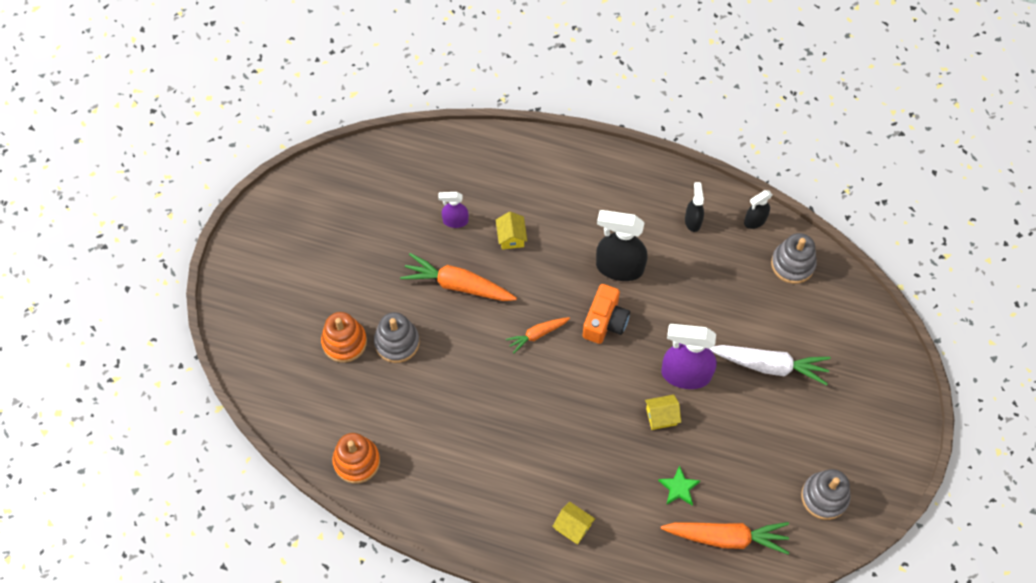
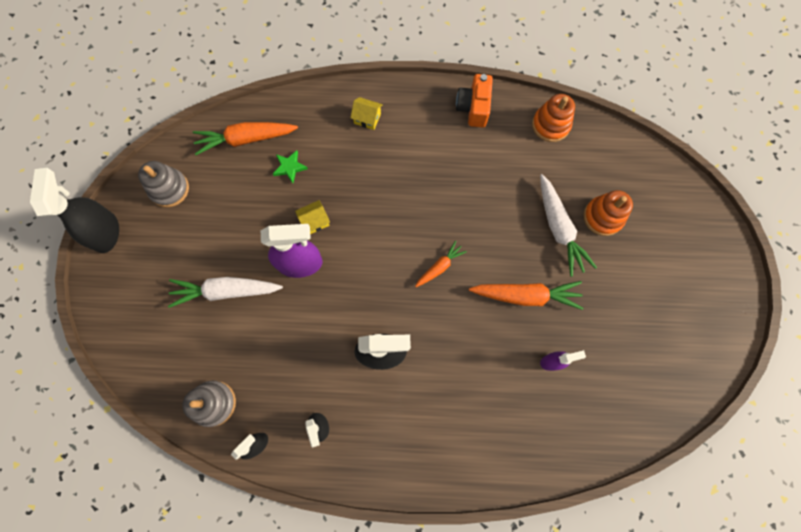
camera: 165 degrees right, 10 degrees up
(397, 342) = (558, 228): grey stacking toy -> white carrot
(511, 237) = (493, 358): yellow house -> none
(605, 321) = (382, 295): orange camera -> orange camera (473, 108)
(900, 464) = (106, 232): none -> black spray bottle

